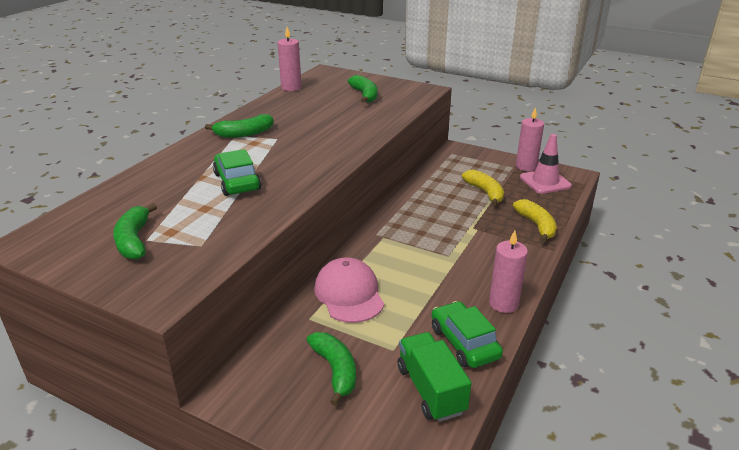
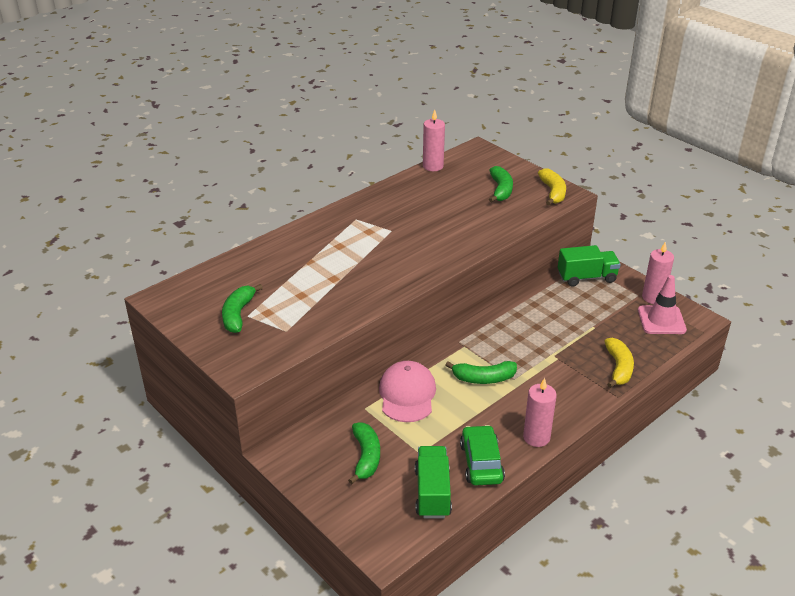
camera: 20 degrees right, 5 degrees up
(237, 182) = (337, 273): green car -> none
(244, 134) = (364, 218): green banana -> green banana (483, 378)
(460, 162) = (586, 277): none -> green truck
(485, 192) = (590, 319): yellow banana -> yellow banana (553, 192)

